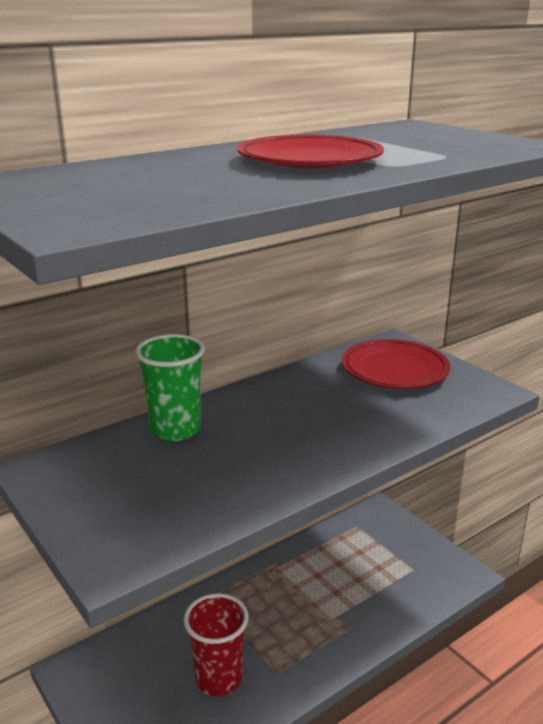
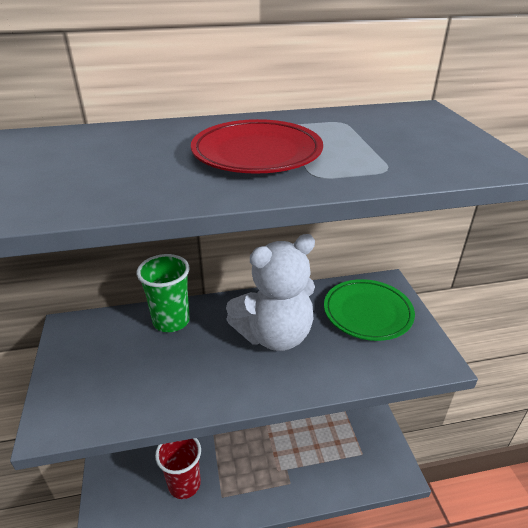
camera: 25 degrees right, 10 degrees up
(312, 411) = (274, 335): none -> white teddy bear
(394, 370) = (367, 313): red plate -> green plate

